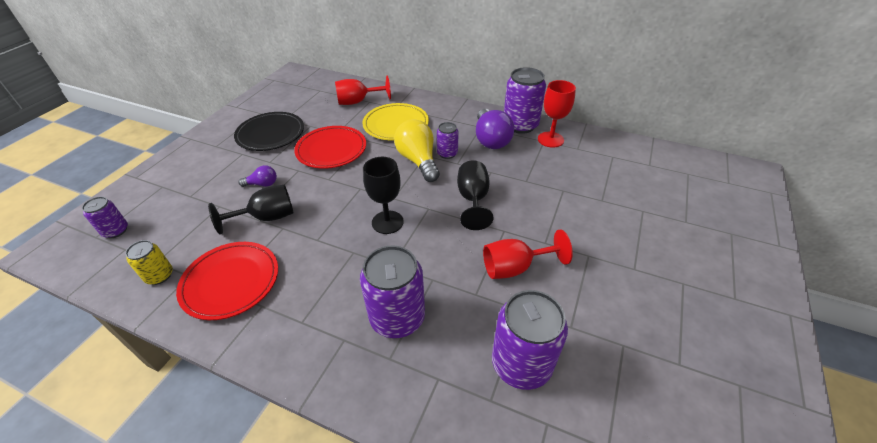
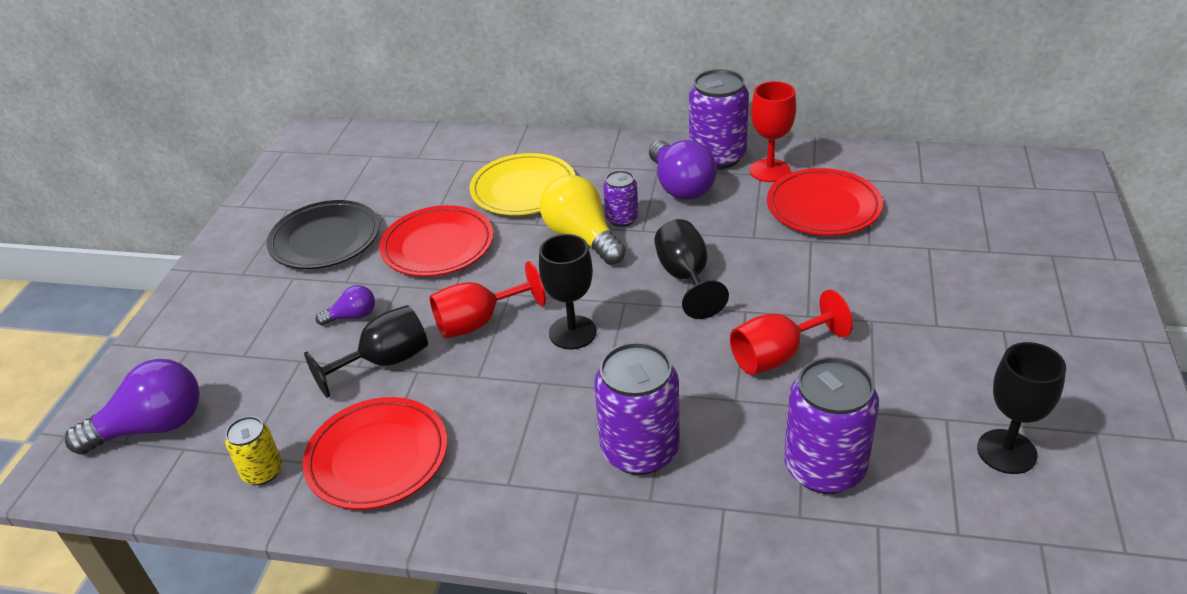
camera: 10 degrees left, 5 degrees down
(116, 231) = (152, 427): purple can -> purple light bulb
(358, 102) = (445, 163): red goblet -> red goblet (478, 322)
(578, 169) = (823, 207): none -> red plate
(664, 384) = (1006, 451): none -> black goblet

